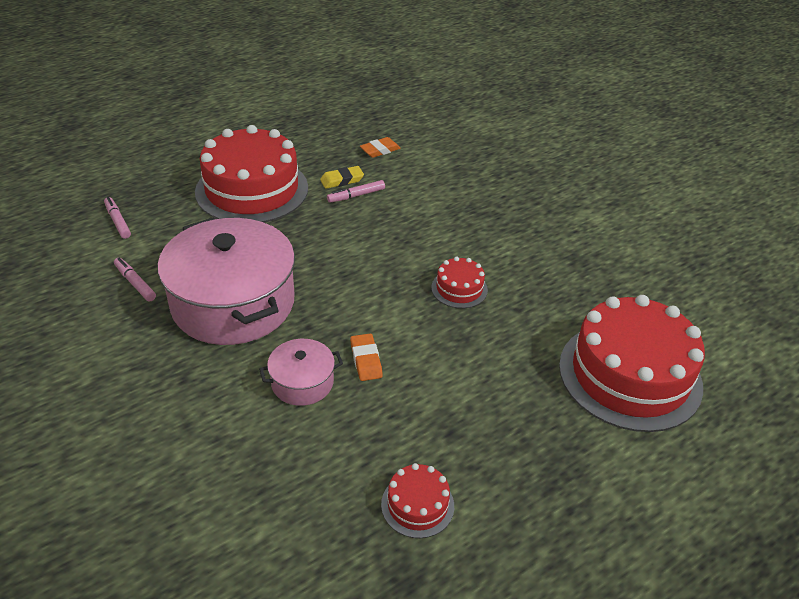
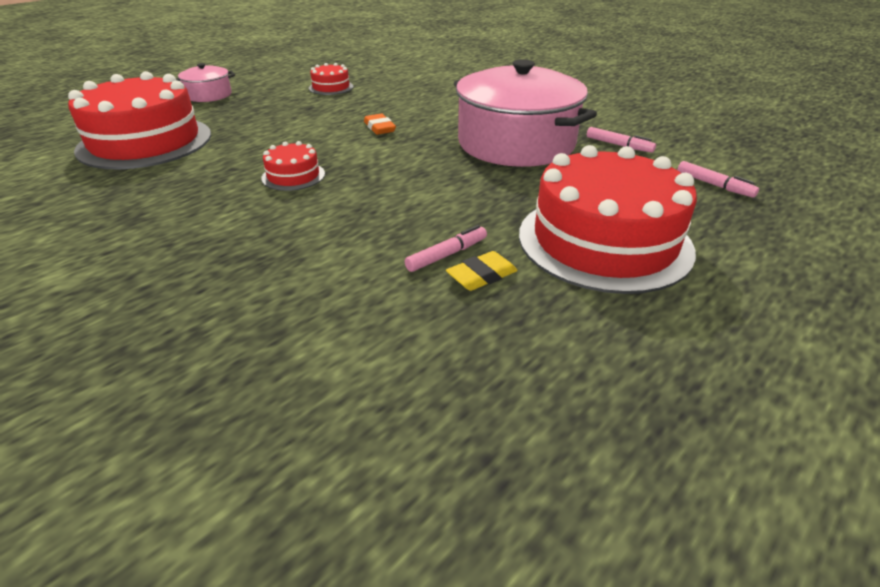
camera: 170 degrees right, 5 degrees down
(302, 382) = (425, 115): pink pot -> pink pot (208, 95)
(380, 150) = (439, 351): orange eraser -> none

